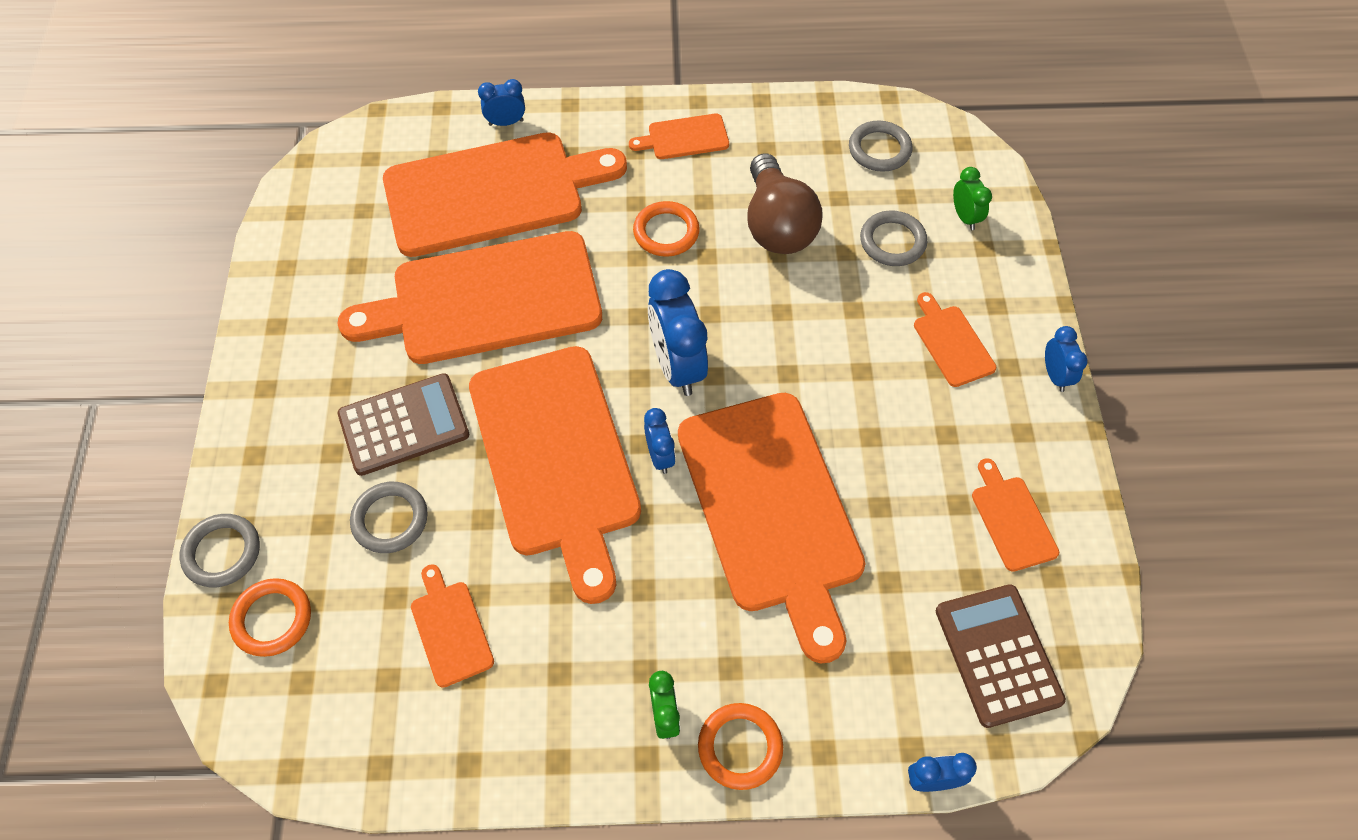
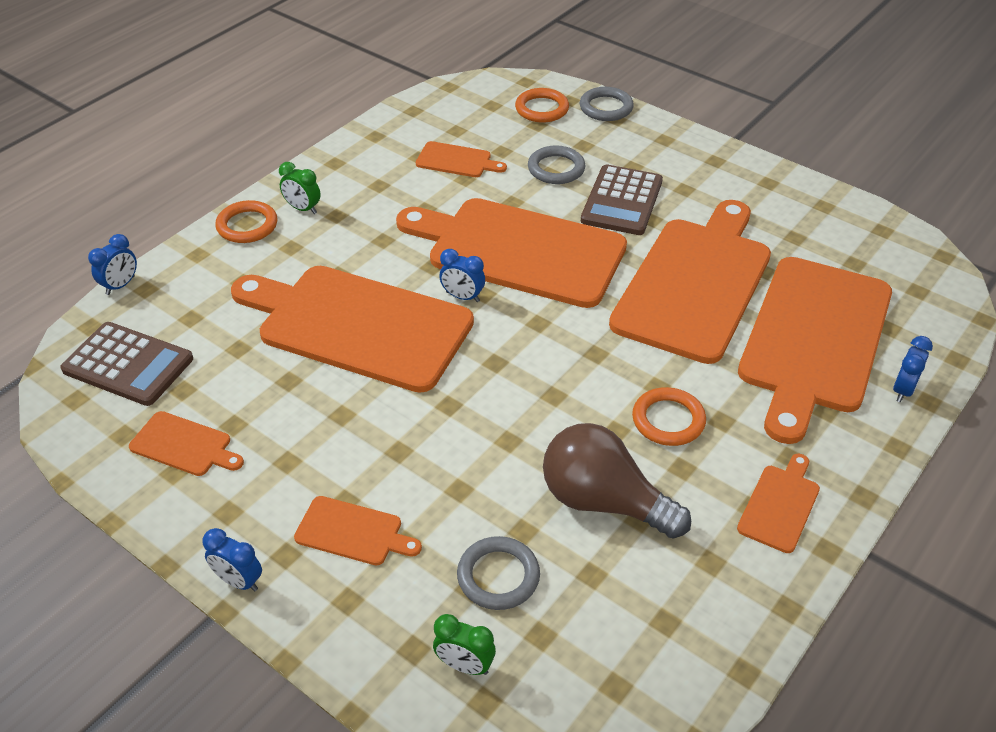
camera: 130 degrees right, 15 degrees down
(677, 366) = (525, 347): blue clock -> none
(879, 149) = (623, 662): grey ring -> none

